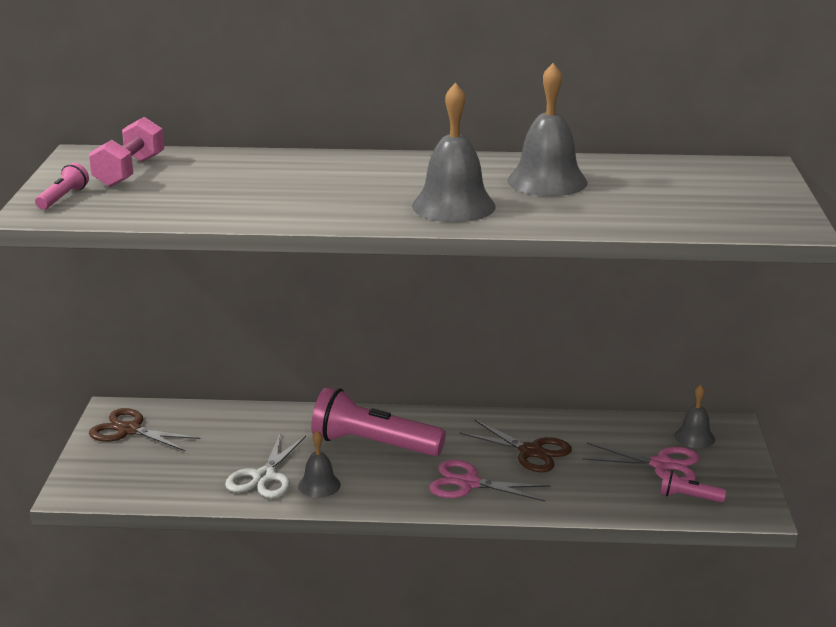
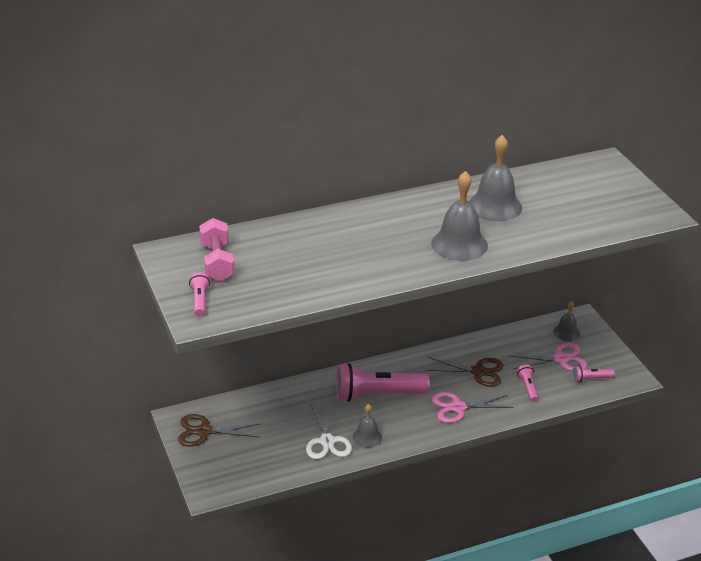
camera: 25 degrees left, 10 degrees up
(586, 485) = (528, 388): none -> pink flashlight

